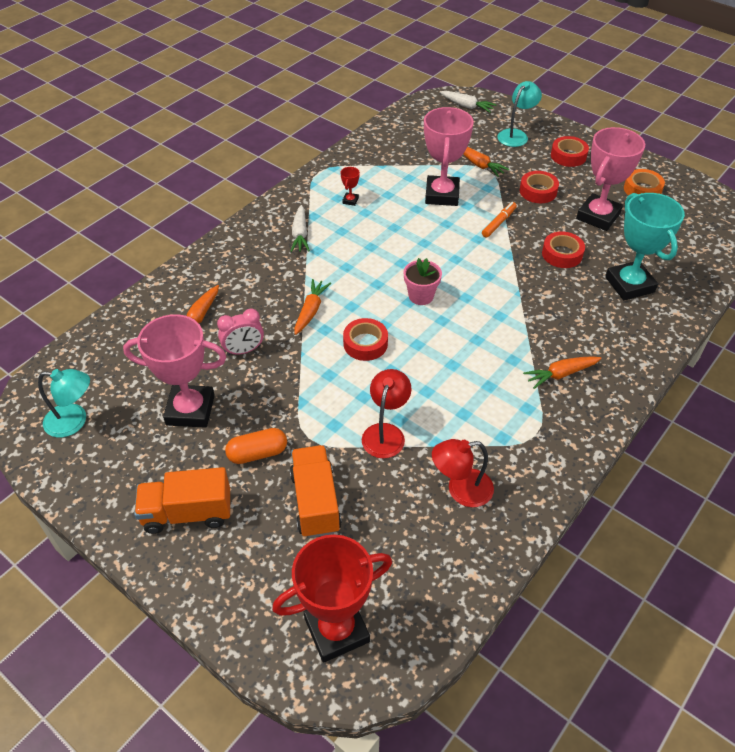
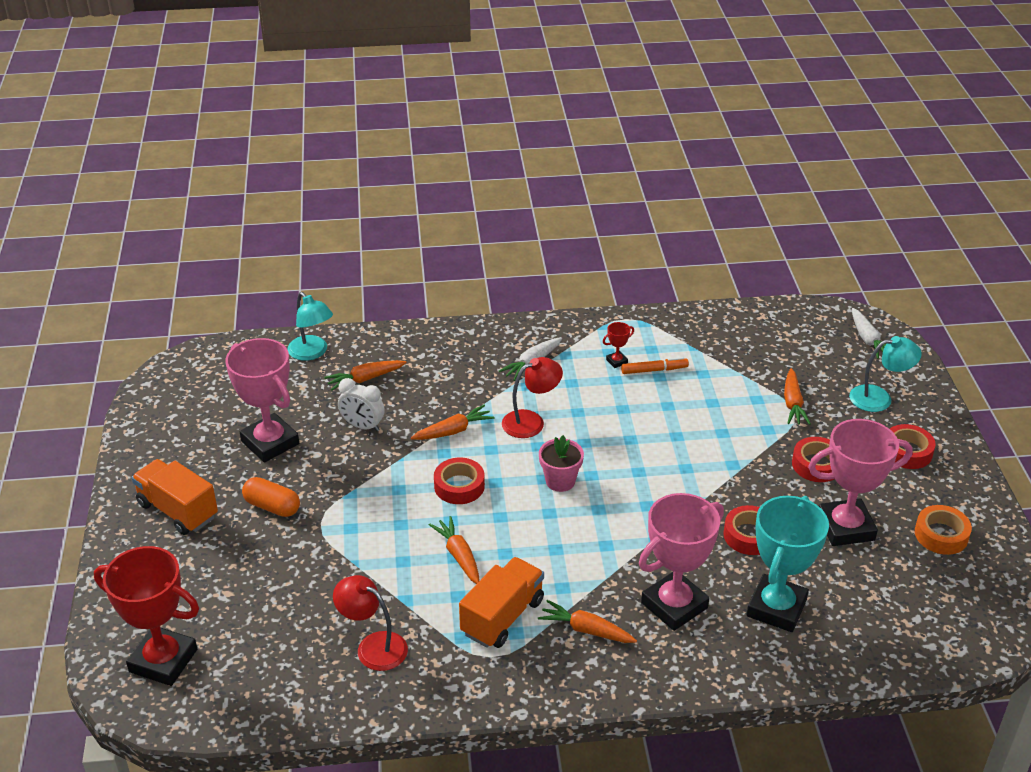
camera: 45 degrees right, 10 degrees down
(74, 421) = (191, 396): turquoise lamp -> turquoise lamp (312, 353)
(244, 350) = (362, 426): pink clock -> white clock
(315, 502) = (264, 569): orange truck -> orange truck (502, 617)
(385, 433) = (378, 562): red lamp -> red lamp (531, 421)
(428, 388) = (458, 555): none -> orange carrot
(442, 195) = (711, 408): pink trophy -> pink trophy (674, 605)
(498, 223) = (729, 467): orange marker -> orange marker (654, 370)

